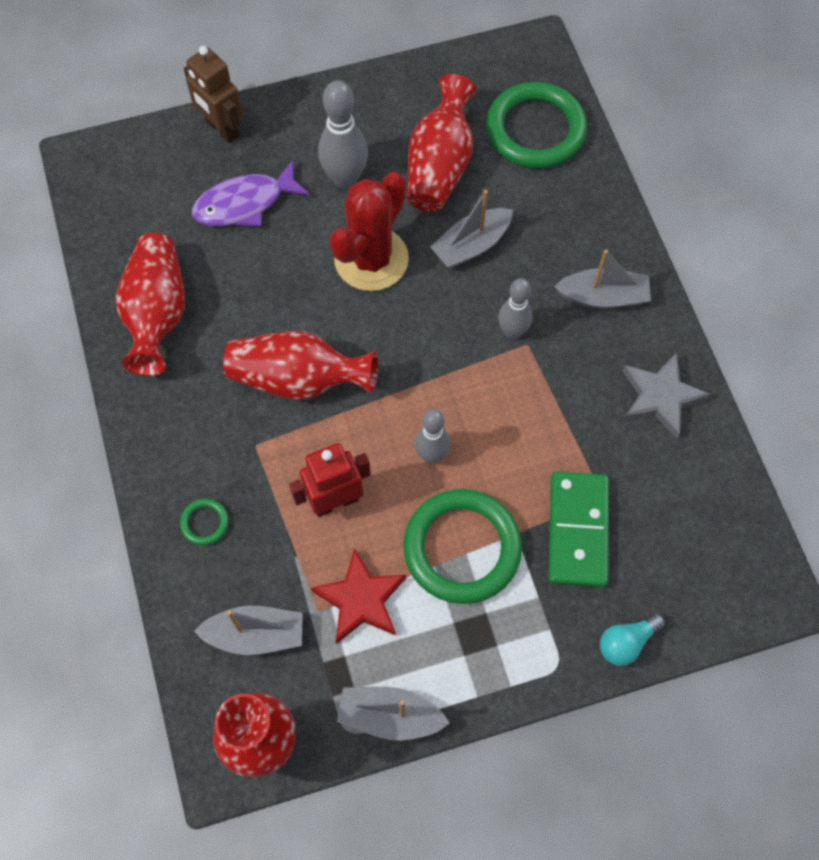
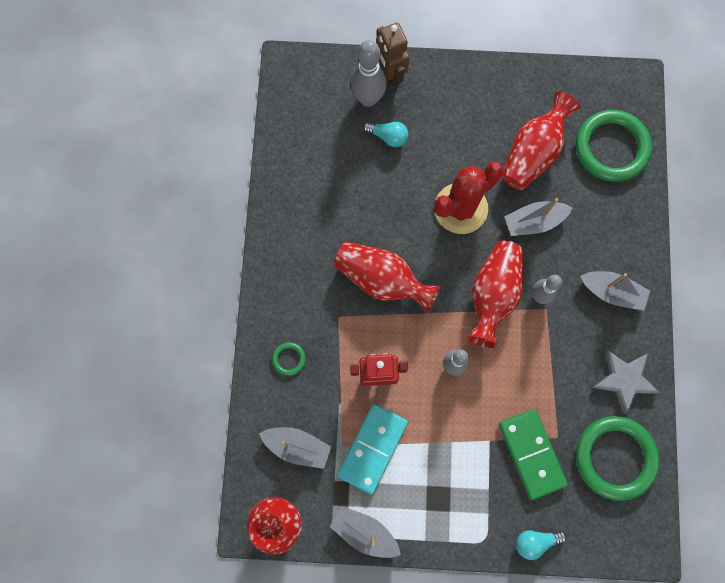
camera: 20 degrees right, 10 degrees up
(157, 314) = (303, 199): red vase -> red vase (493, 295)
(245, 203) = (388, 137): purple fish -> turquoise light bulb
(345, 179) = (463, 141): grey bowling pin -> grey bowling pin (368, 99)
(361, 600) = (372, 448): red star -> turquoise domino
(462, 548) = (450, 437): green ring -> green ring (615, 457)
(578, 531) = (531, 454): green domino -> green domino turned 45 degrees counterclockwise

